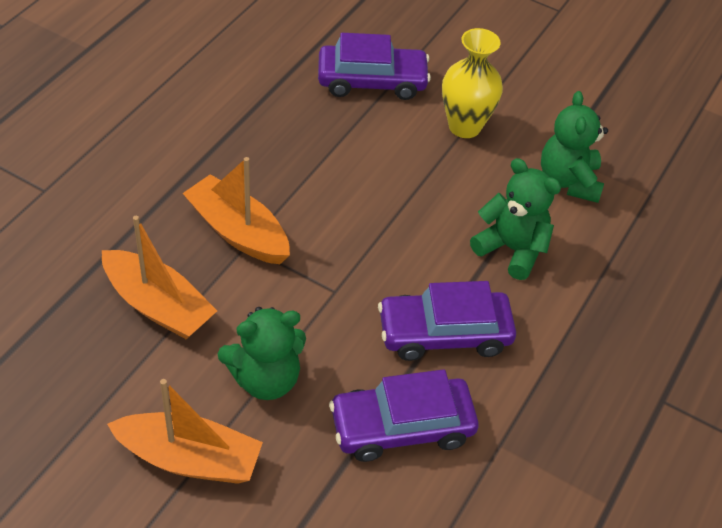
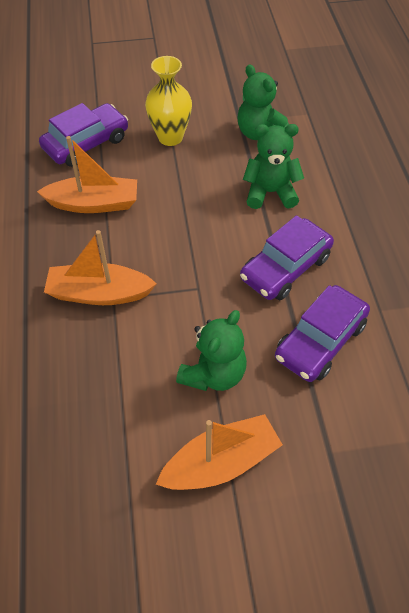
camera: 35 degrees left, 5 degrees up
(158, 305) = (96, 379): orange boat -> orange boat (94, 204)

